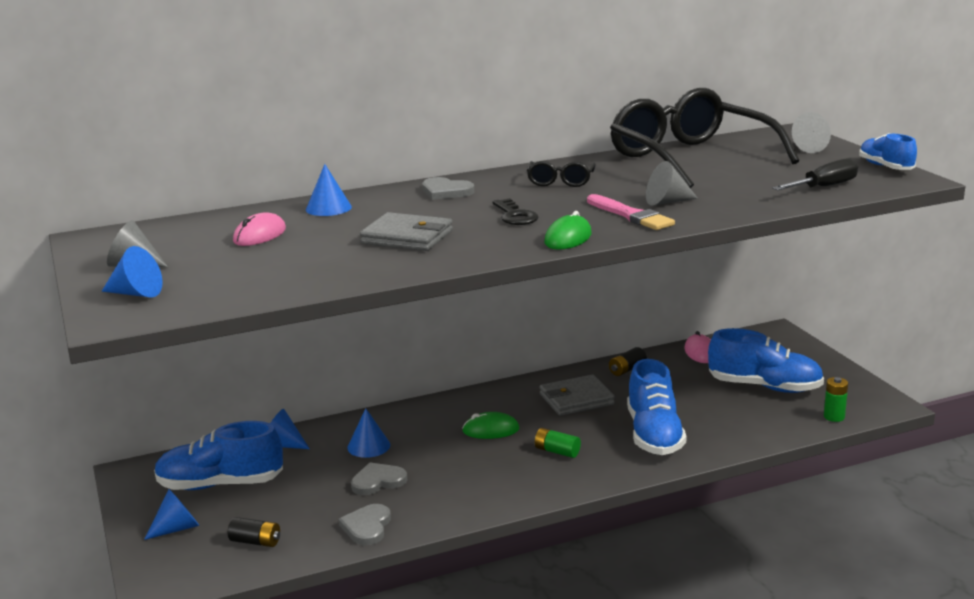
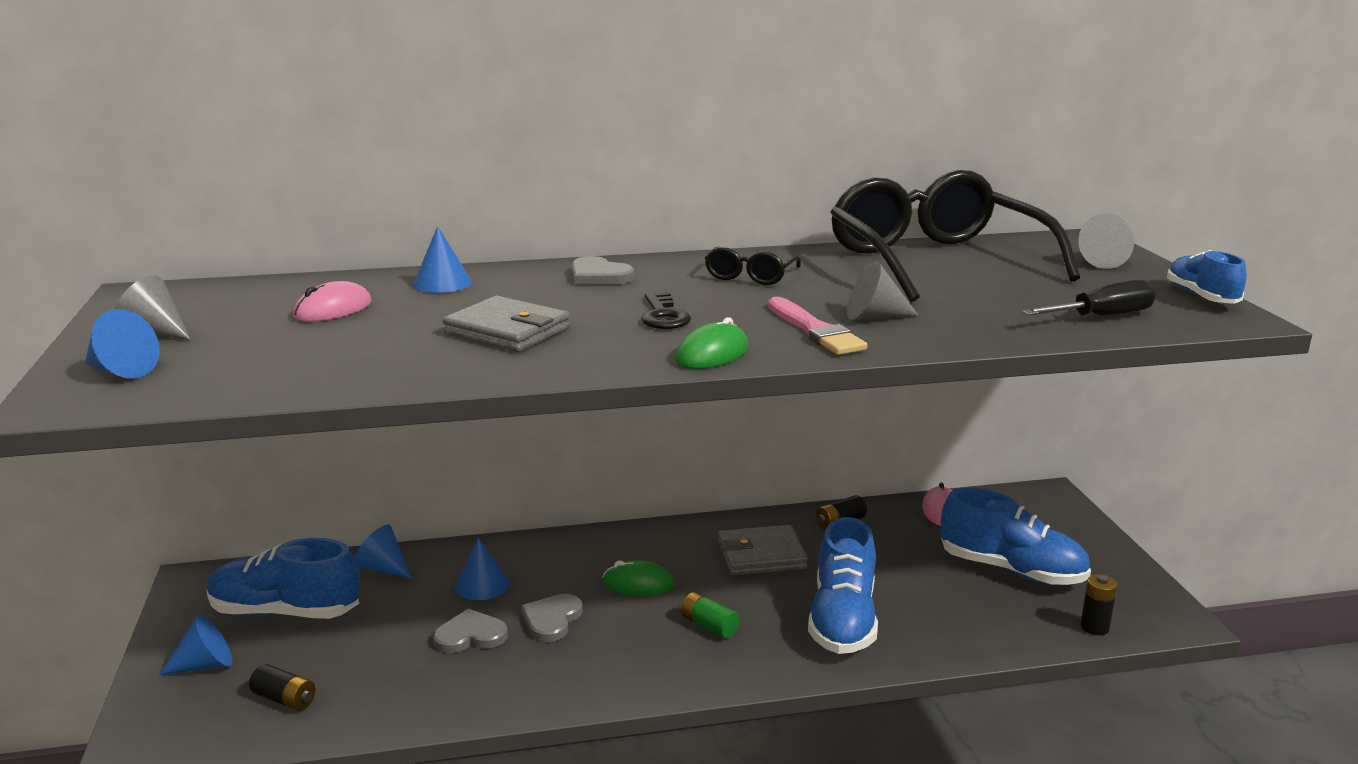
camera: 10 degrees right, 0 degrees up
(367, 527) = (427, 699): grey heart -> grey heart (551, 620)
(834, 417) = (1094, 627): green battery -> black battery

